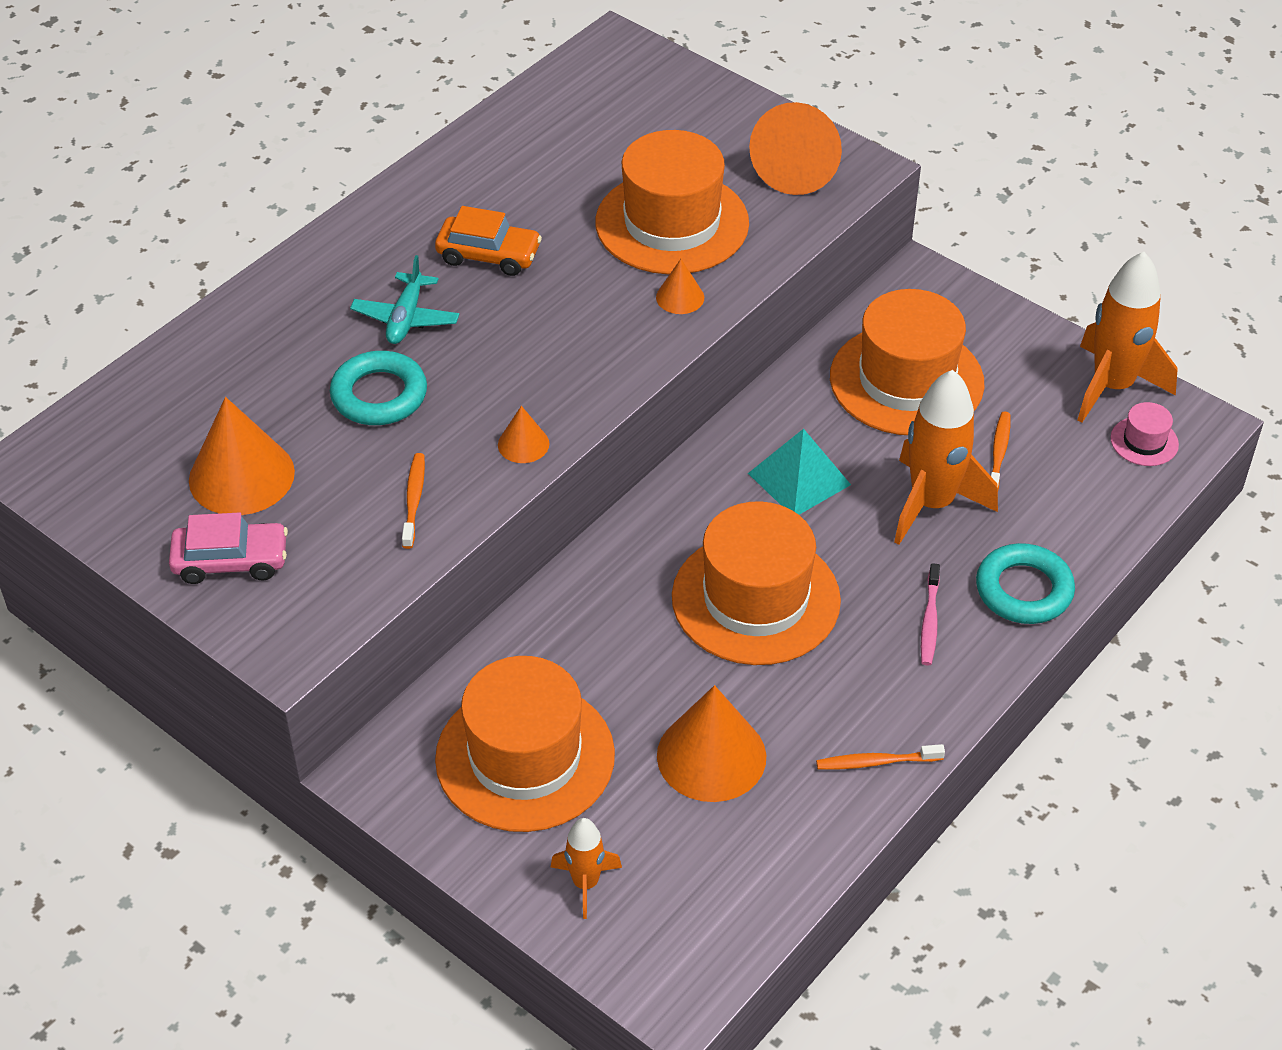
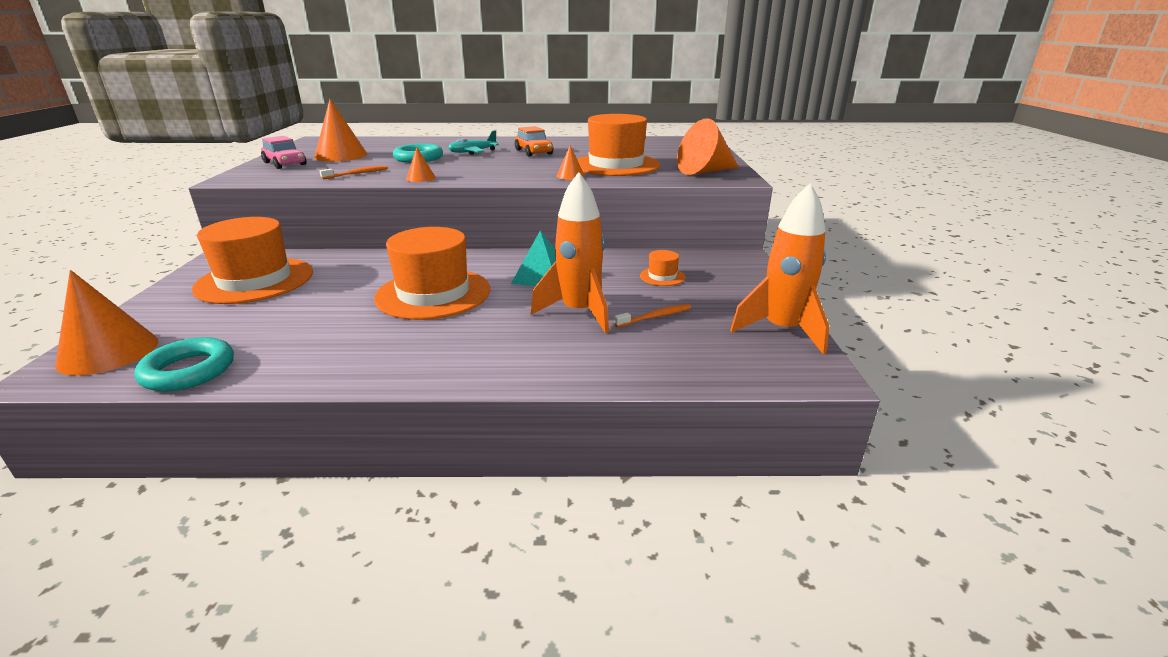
camera: 50 degrees right, 20 degrees down
(585, 883) = (156, 321): orange rocket -> none
(711, 756) = (289, 320): orange cone -> orange cone (108, 352)
(876, 762) = (322, 369): orange toothbrush -> none
(906, 380) = (662, 276): orange hat -> orange hat, size x0.43
(929, 621) = (476, 344): pink toothbrush -> none
(1024, 590) = (548, 365): turquoise ring -> turquoise ring (189, 371)
(1144, 441) = (759, 358): pink hat -> none

